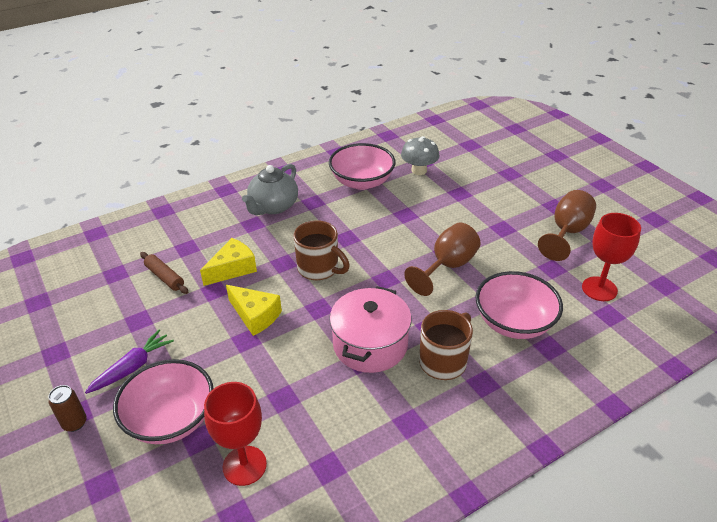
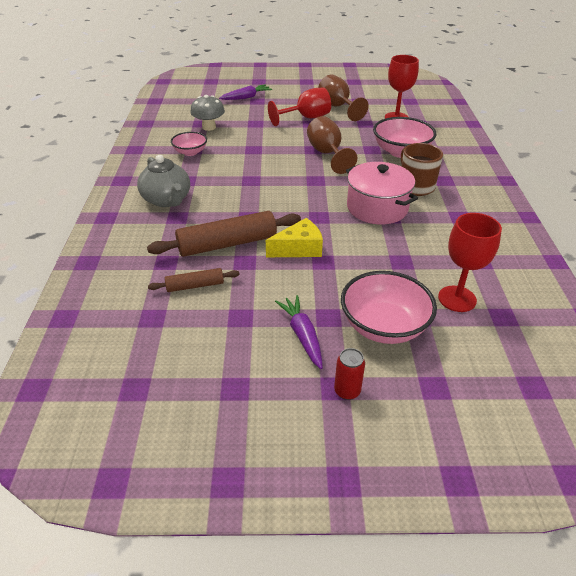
camera: 60 degrees left, 0 degrees up
(75, 423) = (347, 391): brown can -> red can
(233, 269) = (227, 244): yellow cheese -> brown rolling pin
(319, 269) = (274, 203): brown mug -> none
(362, 182) = (190, 152): pink bowl -> pink bowl, size x0.58
(507, 164) = (246, 97): none -> purple carrot
(511, 221) = (306, 118): none -> red goblet

